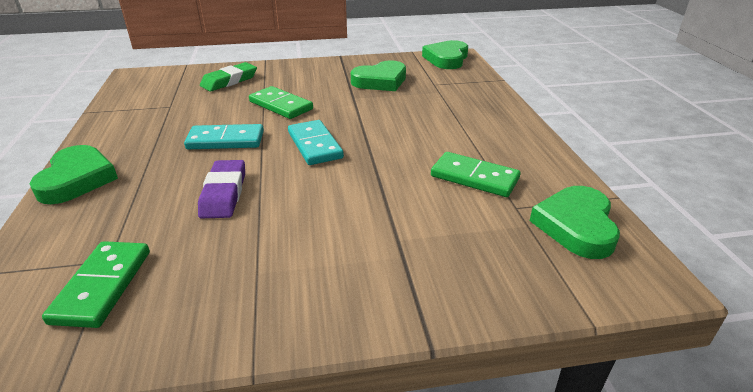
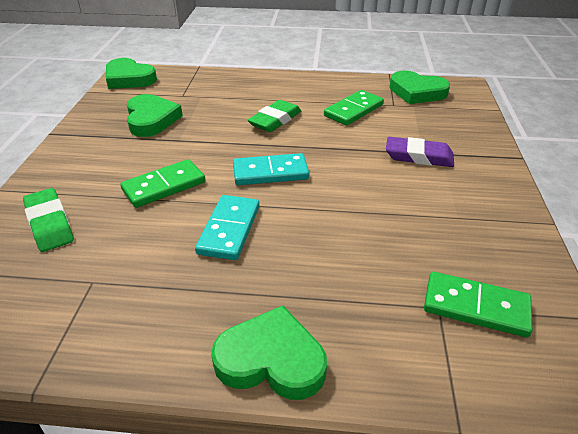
camera: 75 degrees left, 5 degrees up
(224, 193) = (341, 232): purple eraser -> purple eraser (419, 156)
(416, 133) = (275, 120): none -> green eraser

